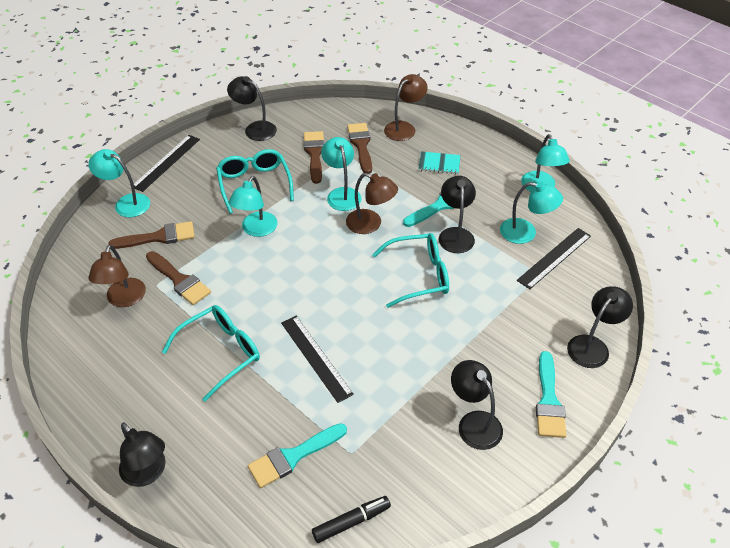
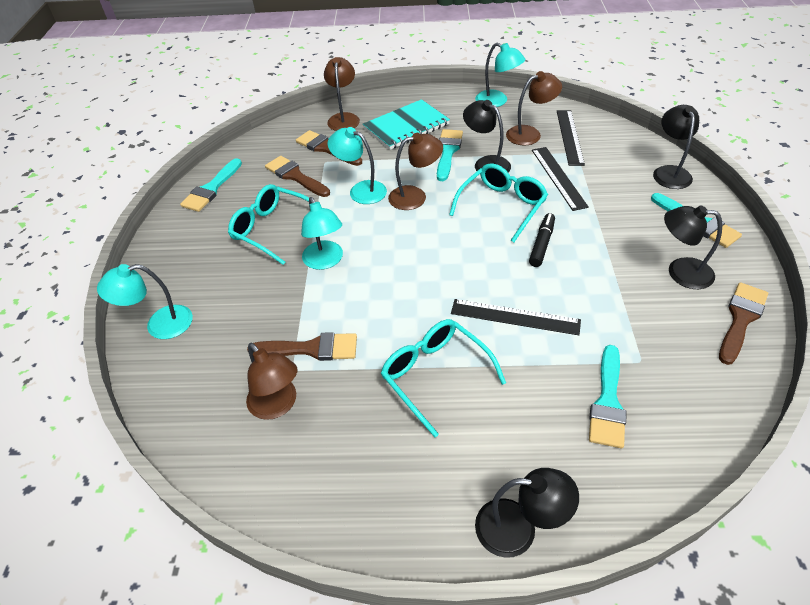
camera: 40 degrees left, 0 degrees up
(159, 237) = (238, 329): brown brush -> brown brush (740, 319)
(166, 162) = (156, 265): black ruler -> black ruler (558, 177)
(221, 353) = (435, 375): turquoise glasses -> turquoise glasses turned 45 degrees counterclockwise
(255, 129) = (211, 189): black lamp -> turquoise brush
(351, 522) = (714, 408): black marker -> black marker (542, 244)
(439, 164) = (406, 127): turquoise notebook -> turquoise notebook, size x1.81
(525, 233) = (530, 134): turquoise lamp -> brown lamp

